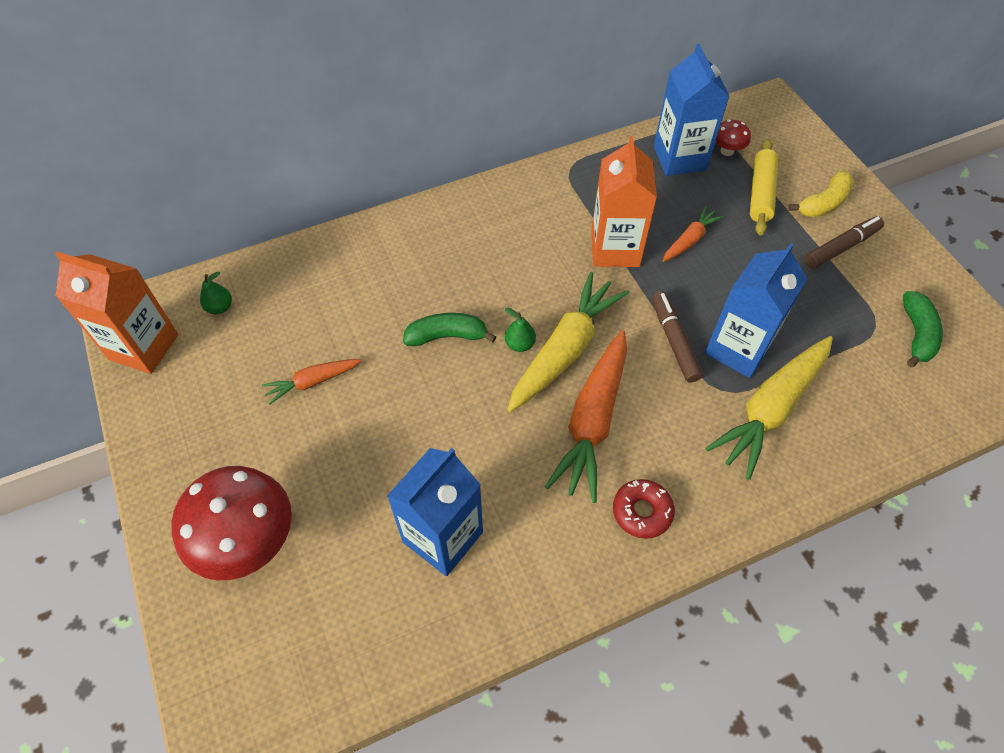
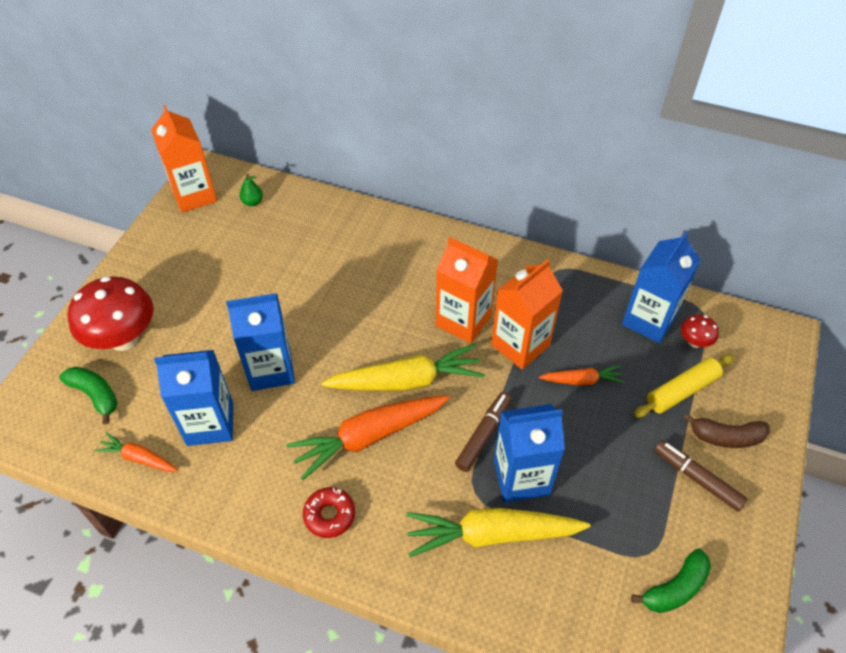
camera: 45 degrees right, 5 degrees down
(312, 382) = (248, 281): orange carrot -> orange carrot (139, 458)
(437, 441) = (271, 369): none -> blue carton
(447, 336) = (348, 314): green banana -> green banana (95, 395)
(520, 344) = (384, 354): green pear -> none
(548, 264) = (463, 320): none -> orange carton
(823, 203) = (726, 437): yellow banana -> brown banana
(841, 247) = (697, 478): brown marker -> brown marker turned 150 degrees counterclockwise

